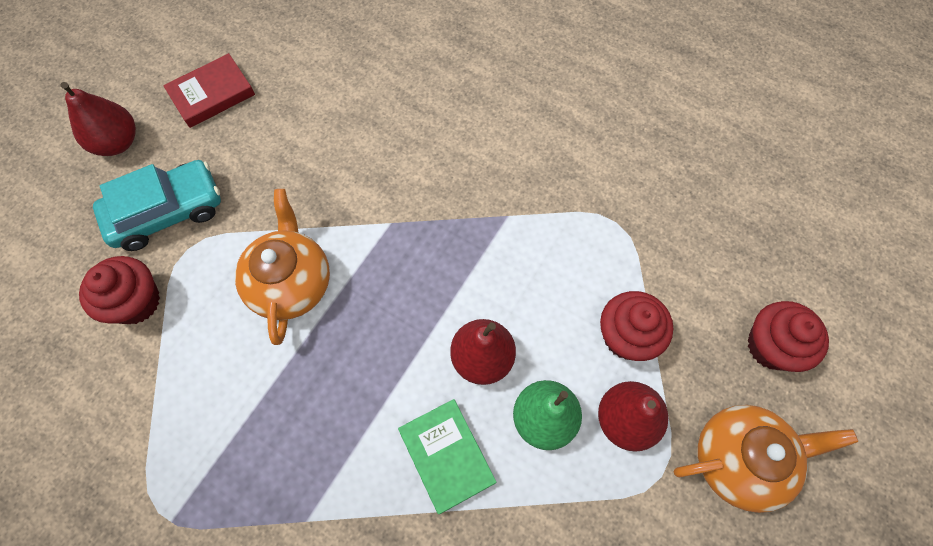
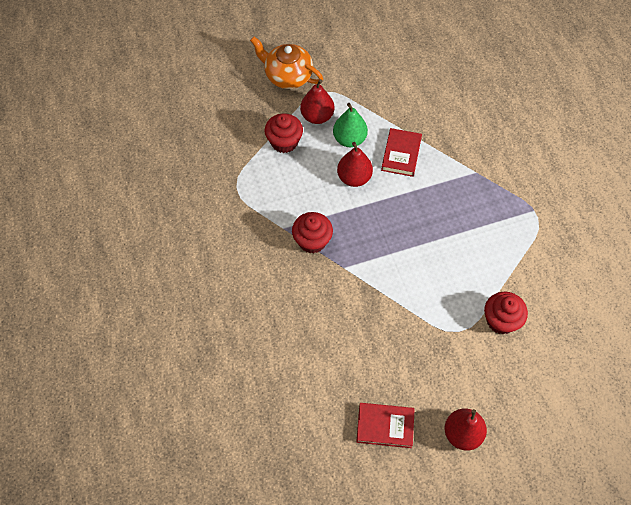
camera: 140 degrees left, 5 degrees down
(167, 212) = (457, 362): turquoise car -> none
(291, 282) = (416, 274): orange teapot -> none
(447, 456) = (401, 154): green book -> red book
(771, 346) = (230, 98): red cupcake -> red cupcake (312, 241)

